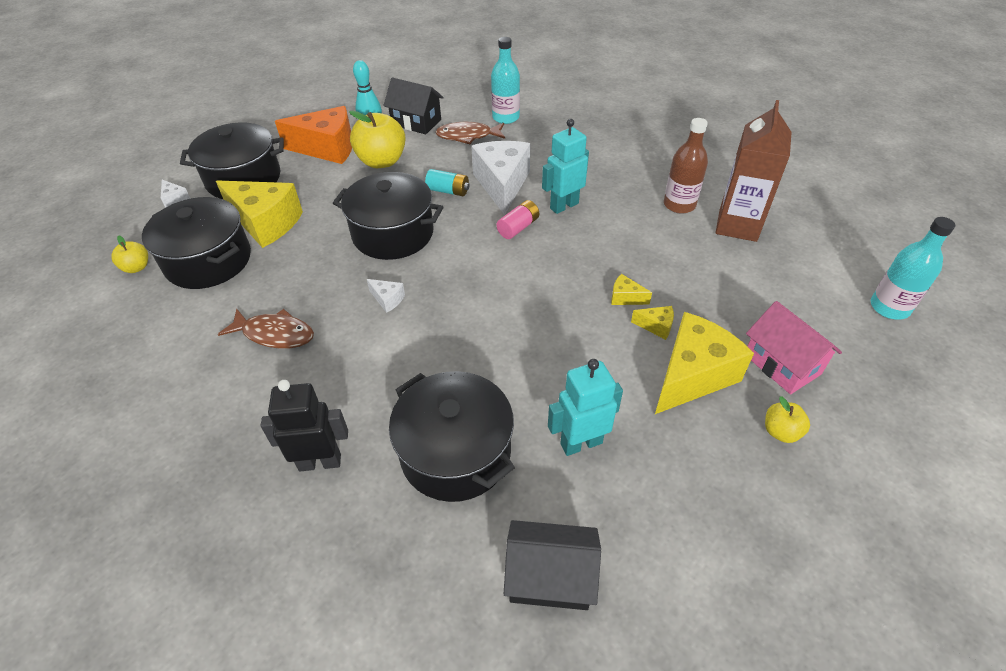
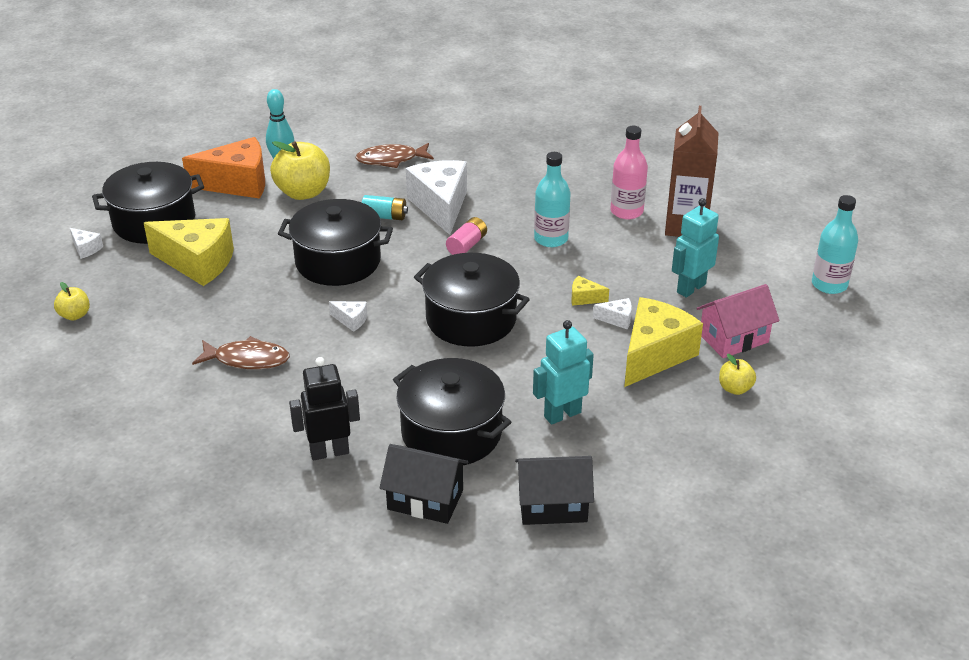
camera: 10 degrees left, 10 degrees down
(208, 261) = (150, 302): black pot -> black pot (471, 319)
(416, 122) = (329, 149): black house -> black house (425, 500)
(505, 117) = (428, 137): turquoise bottle -> turquoise bottle (551, 239)
(564, 206) = (509, 221): turquoise robot -> turquoise robot (690, 288)
(656, 326) = (617, 319): yellow cheese -> white cheese
(679, 205) = (626, 211): brown bottle -> pink bottle
(781, 364) = (733, 338): pink house -> pink house turned 75 degrees counterclockwise

